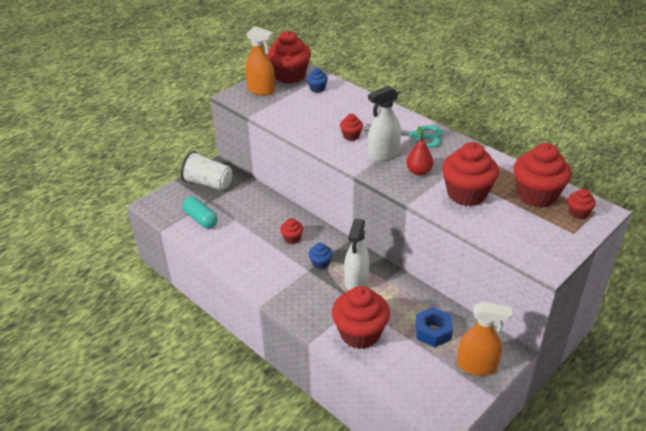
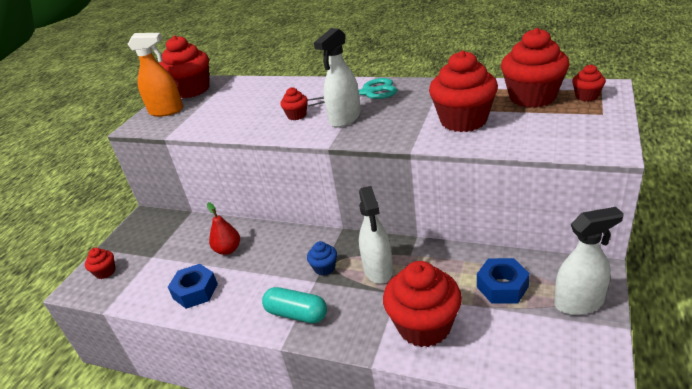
camera: 20 degrees left, 5 degrees down
(200, 219) = (150, 278): turquoise capsule -> turquoise capsule (296, 314)
(208, 183) = (141, 237): white cup -> none
(226, 242) = (195, 291): none -> blue nut
(292, 238) = (274, 255): red cupcake -> red cupcake (105, 272)
(317, 89) = (230, 90): blue cupcake -> none
(419, 171) = (396, 120): red pear -> red pear (228, 250)
(477, 366) = (579, 302): orange spray bottle -> white spray bottle

